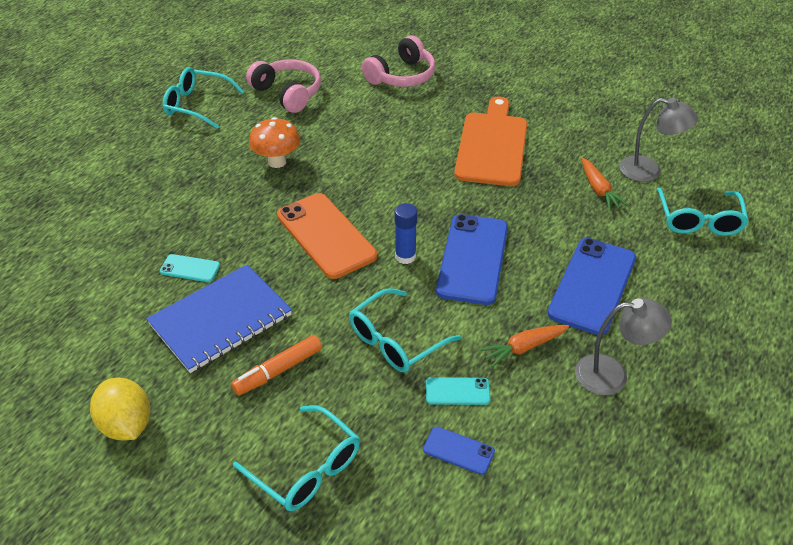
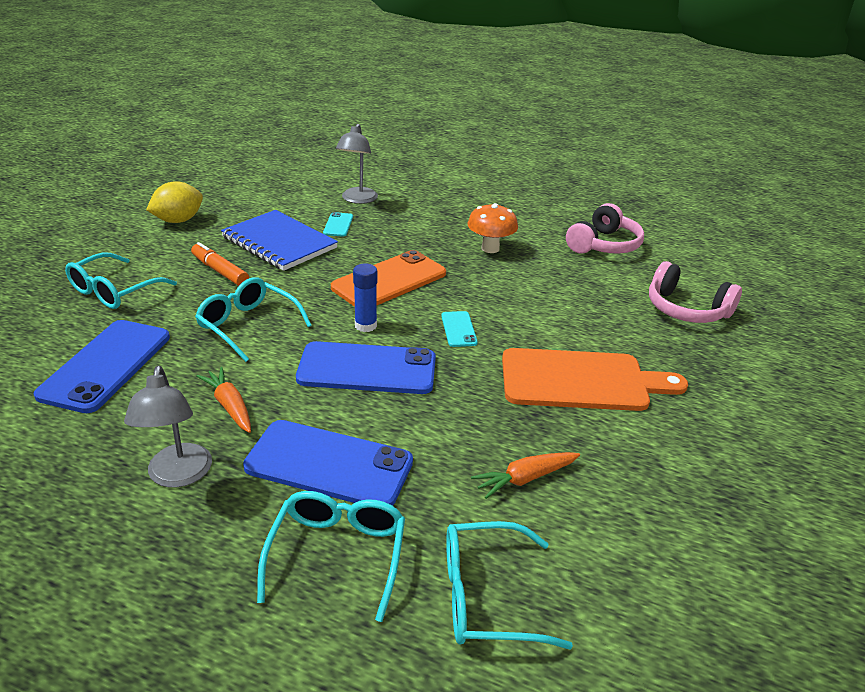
camera: 80 degrees right, 10 degrees down
(197, 105) = (557, 205): turquoise glasses -> turquoise glasses (337, 555)
(457, 391) = (178, 363): turquoise phone -> turquoise phone (458, 329)
(458, 450) = (106, 365): blue phone -> blue phone, size x2.13
(649, 171) = (593, 540): grey lamp -> grey lamp (357, 199)

